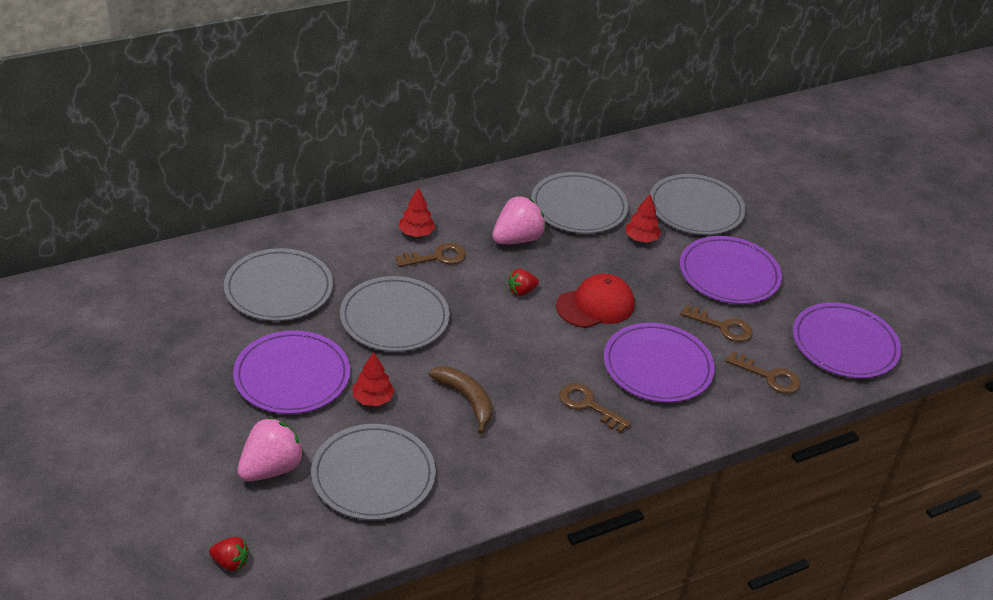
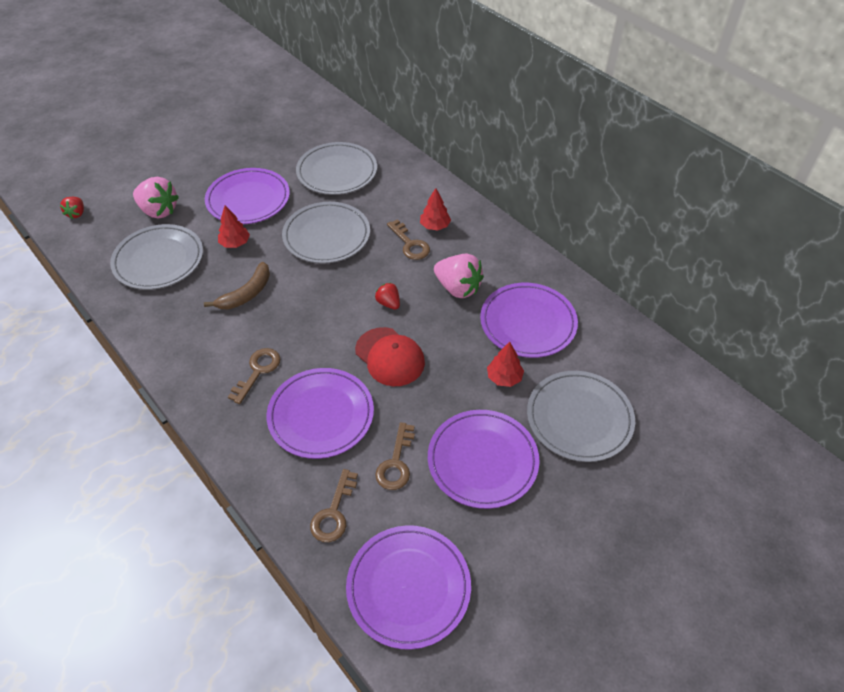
camera: 80 degrees right, 10 degrees up
(578, 207) = (528, 323): grey plate -> purple plate

